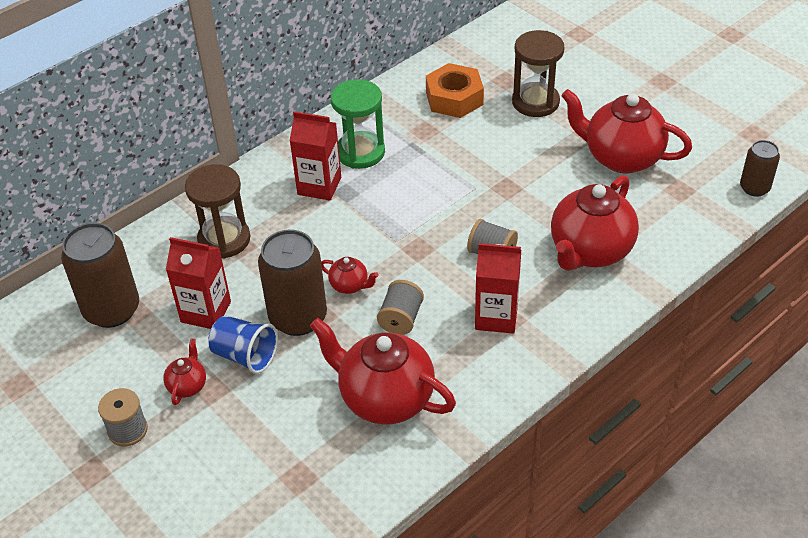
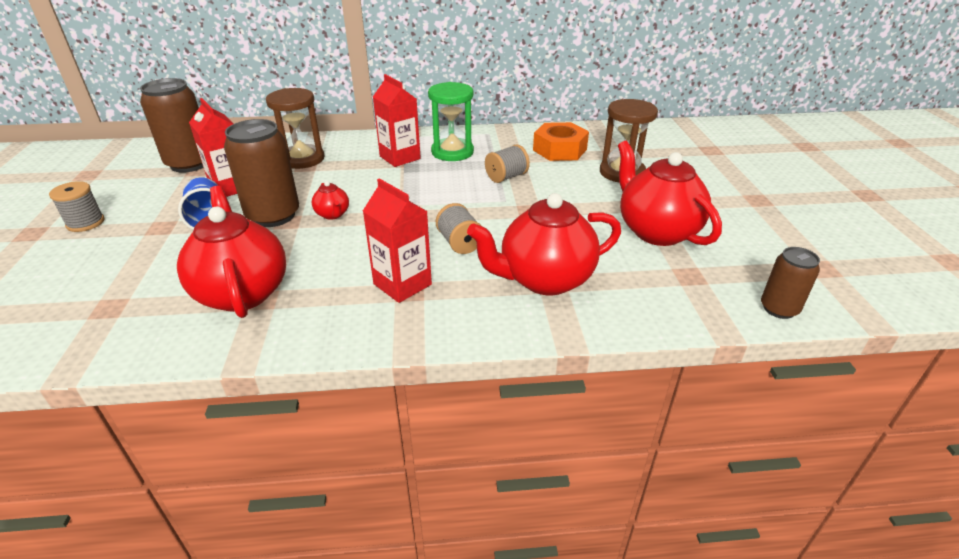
camera: 35 degrees right, 10 degrees down
(187, 386) = (154, 218): red teapot -> none
(401, 319) = (333, 249): grey spool -> grey spool (506, 177)

